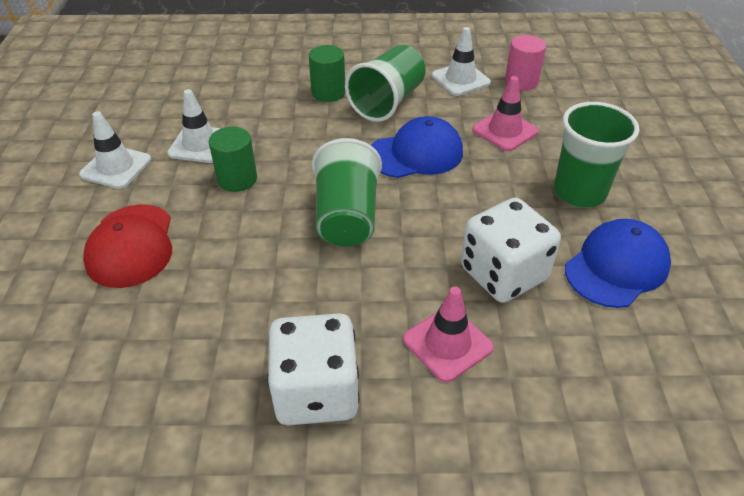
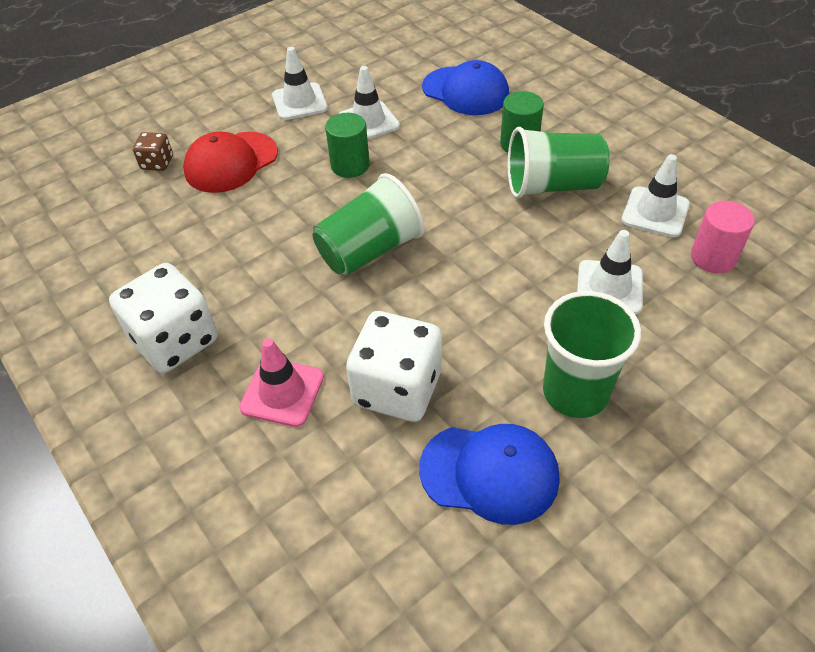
camera: 55 degrees right, 5 degrees up
(54, 297) = (157, 163): none -> brown dice
(416, 153) = (499, 245): blue cap -> blue cap (465, 91)
(505, 131) = (609, 287): pink traffic cone -> white traffic cone

